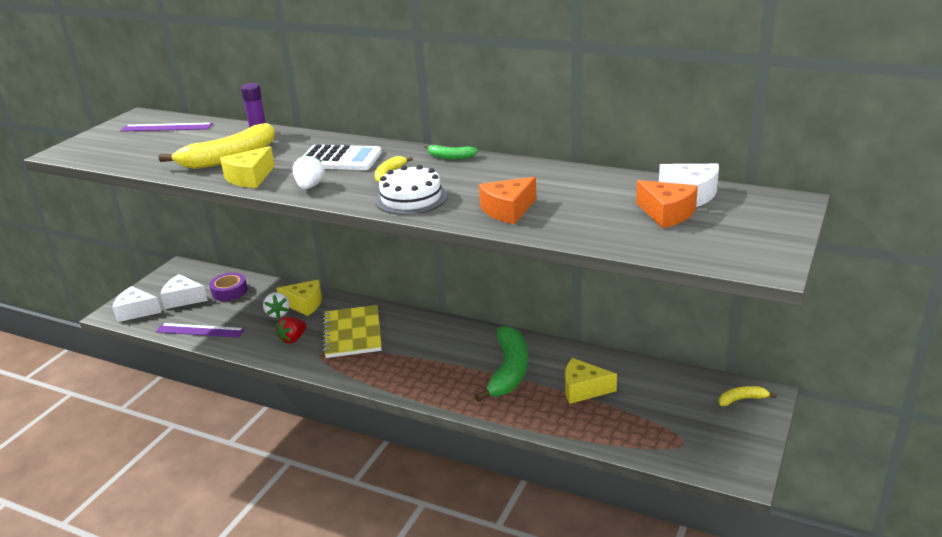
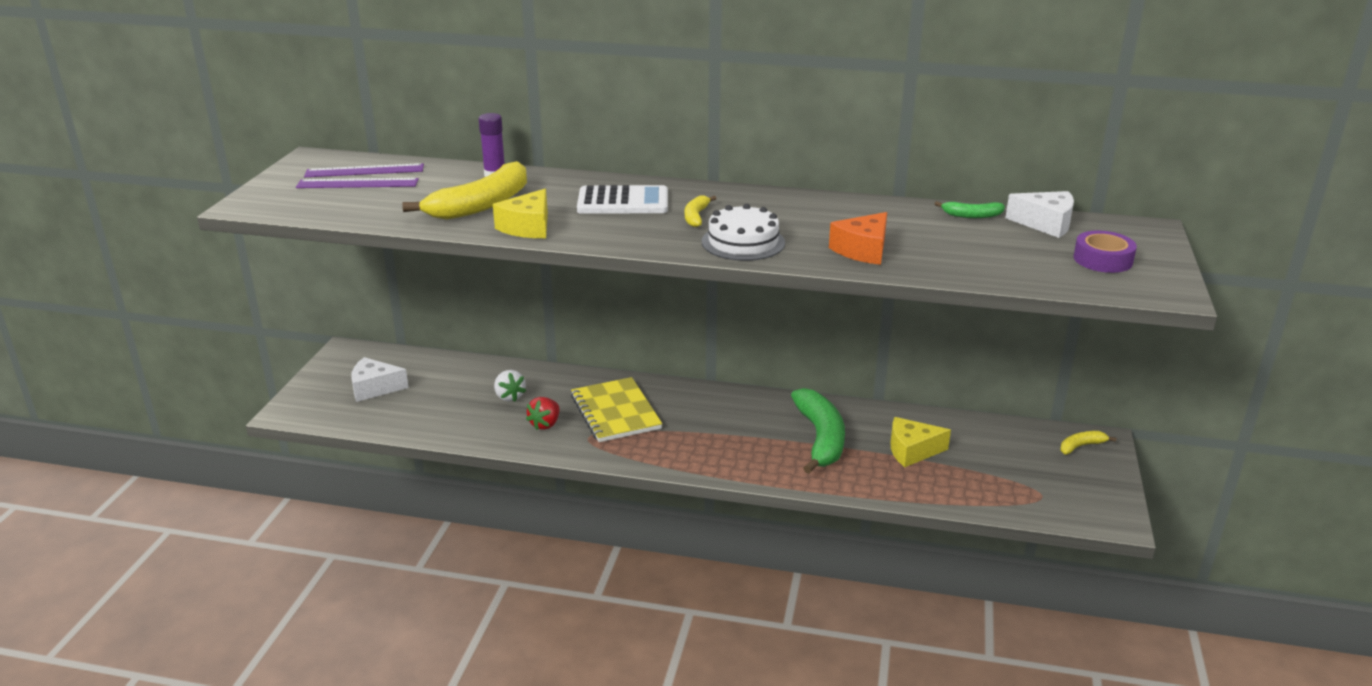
camera: 15 degrees left, 0 degrees up
(136, 311) = (319, 407): white cheese -> none
(200, 330) = (419, 423): purple ruler -> purple ruler (357, 183)
(229, 291) = (431, 375): purple tape -> purple tape (1102, 260)
(304, 304) = (537, 383): yellow cheese -> none
(310, 186) = (611, 234): white strawberry -> none
(450, 157) = (753, 195): green banana -> green banana (972, 215)
(666, 213) = (1033, 246): orange cheese -> none

